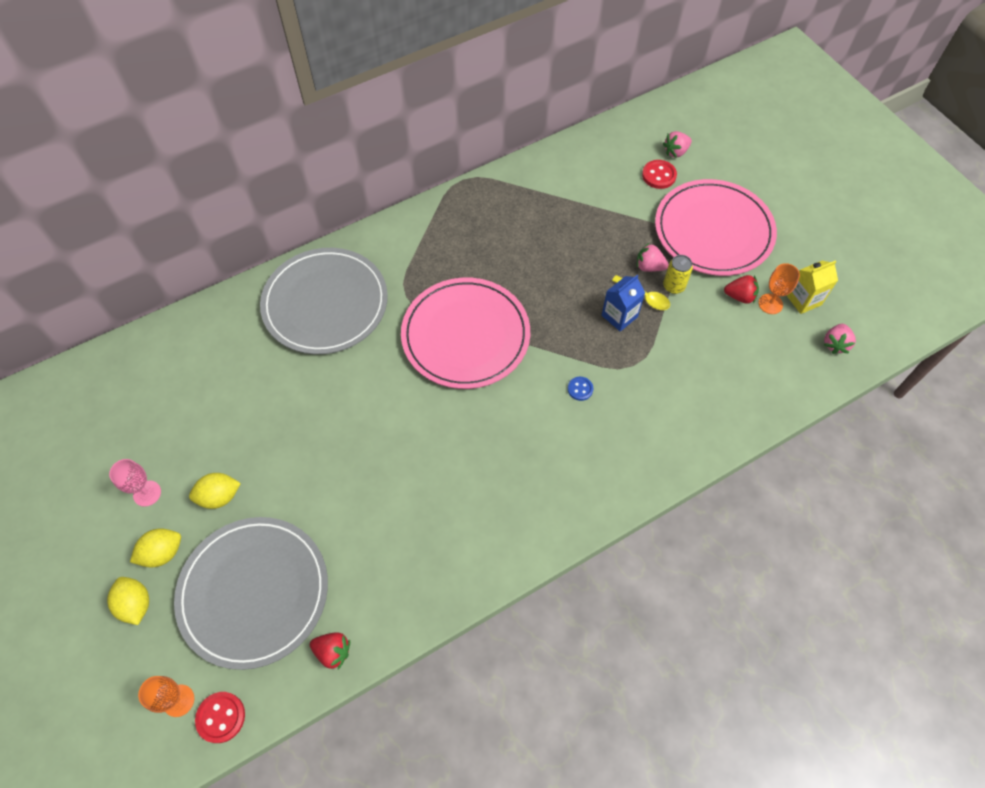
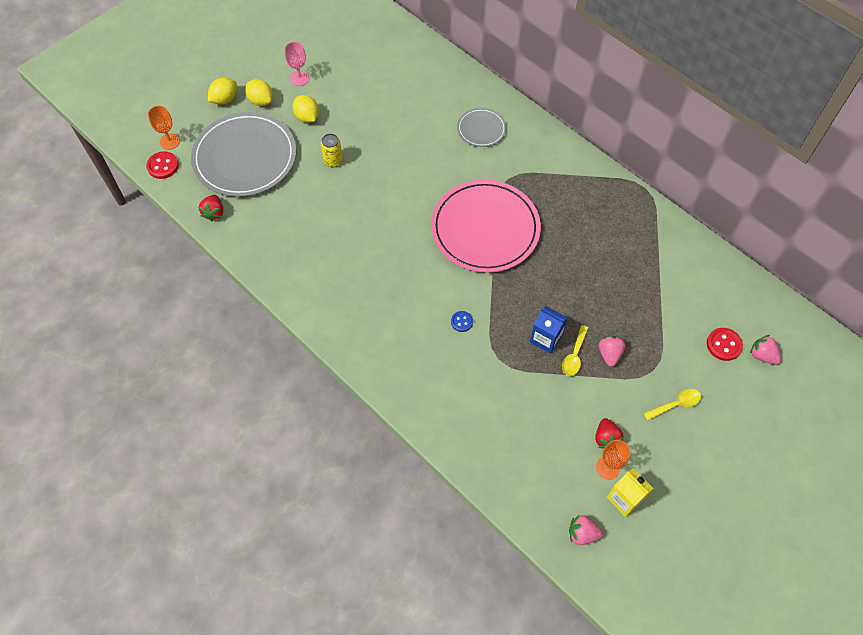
camera: 75 degrees right, 0 degrees up
(325, 303) = (481, 129): grey plate -> grey plate, size x0.48
(673, 286) = (595, 378): yellow can -> yellow can (333, 161)
(713, 231) = (676, 404): pink plate -> yellow spoon

